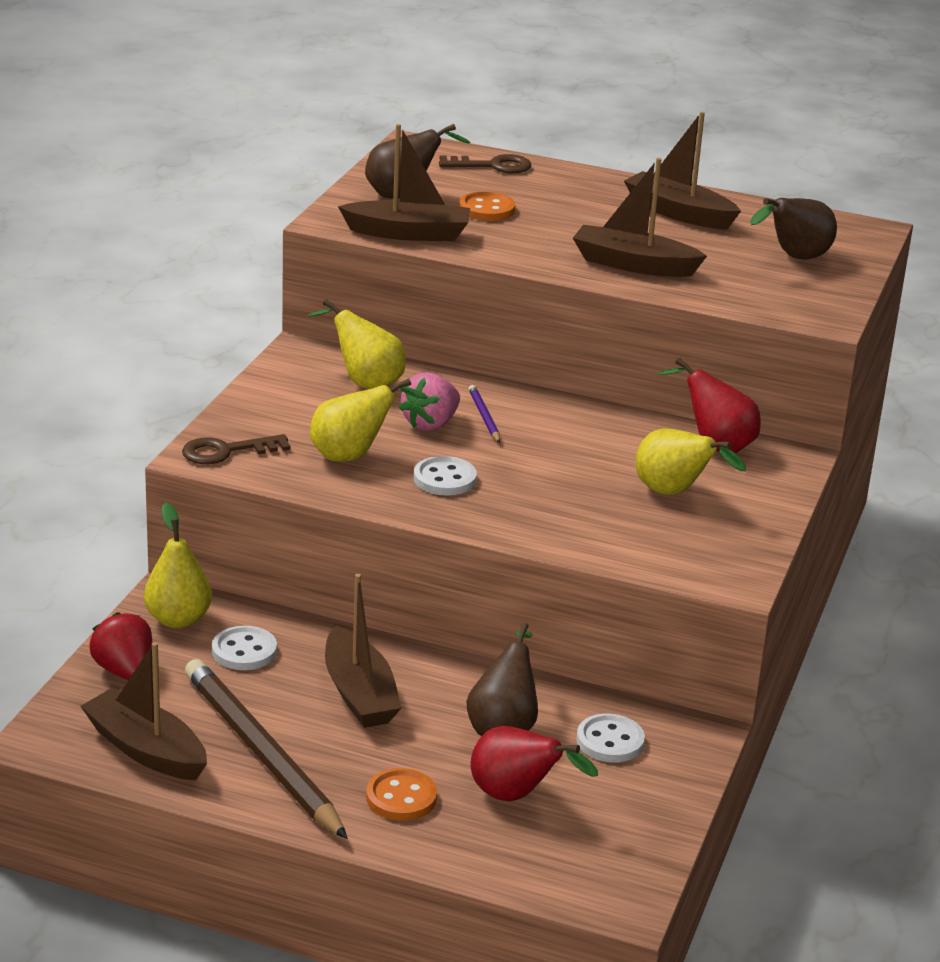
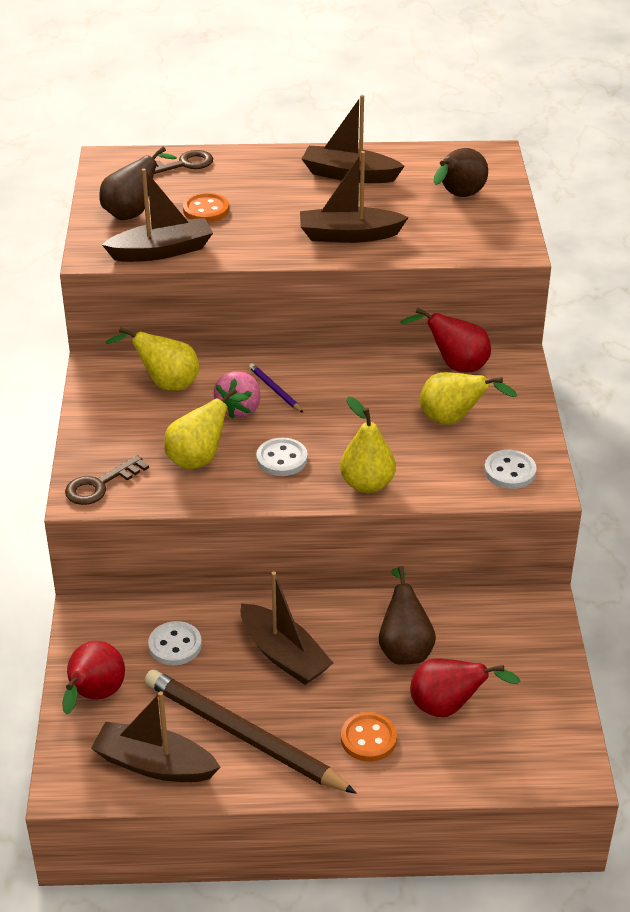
camera: 20 degrees left, 10 degrees up
(125, 671) = (94, 696): red strawberry -> red pear
(178, 619) = (107, 633): yellow pear -> yellow pear (367, 484)
(610, 741) = (484, 634): white button -> white button (510, 471)

